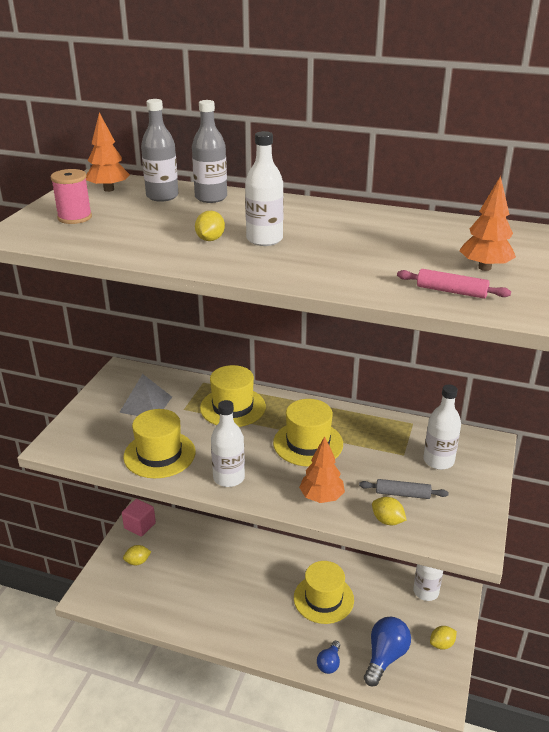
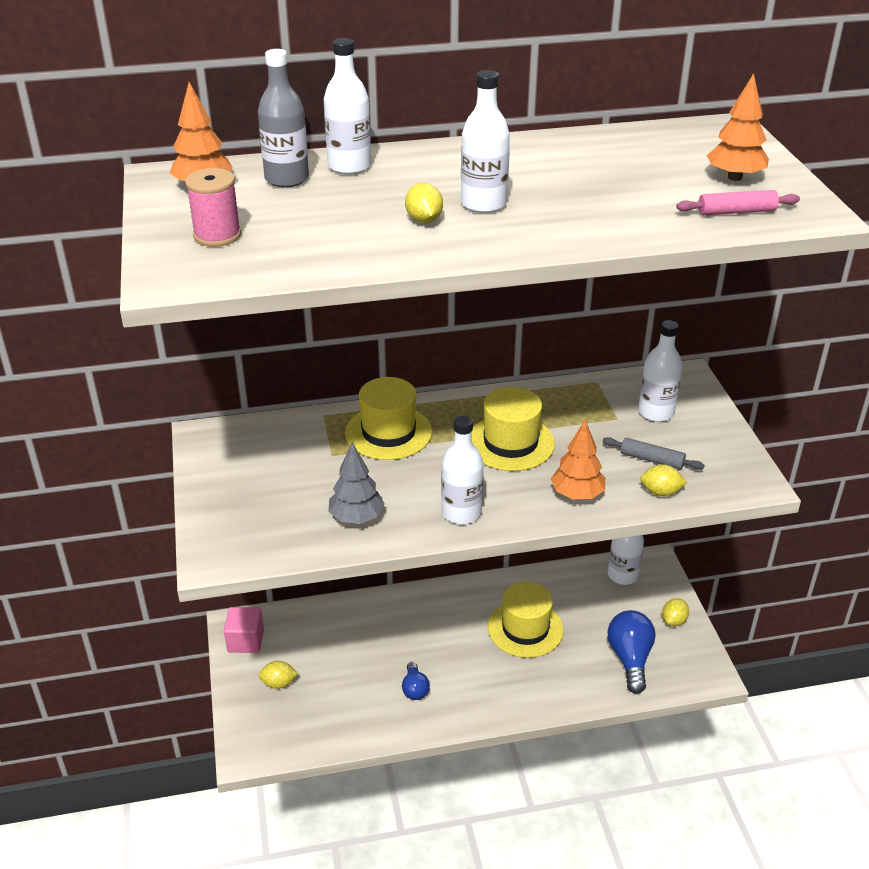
camera: 30 degrees left, 5 degrees up
(137, 561) = (278, 683): yellow lemon -> yellow lemon turned 45 degrees clockwise
(146, 404) = (279, 466): grey pyramid -> none
(159, 454) = (356, 517): yellow hat -> grey tree
(211, 198) = (349, 166): grey bottle -> white bottle
(329, 663) = (580, 691): blue light bulb -> blue light bulb (415, 689)
(402, 494) = (651, 459): grey rolling pin -> grey rolling pin turned 45 degrees clockwise

